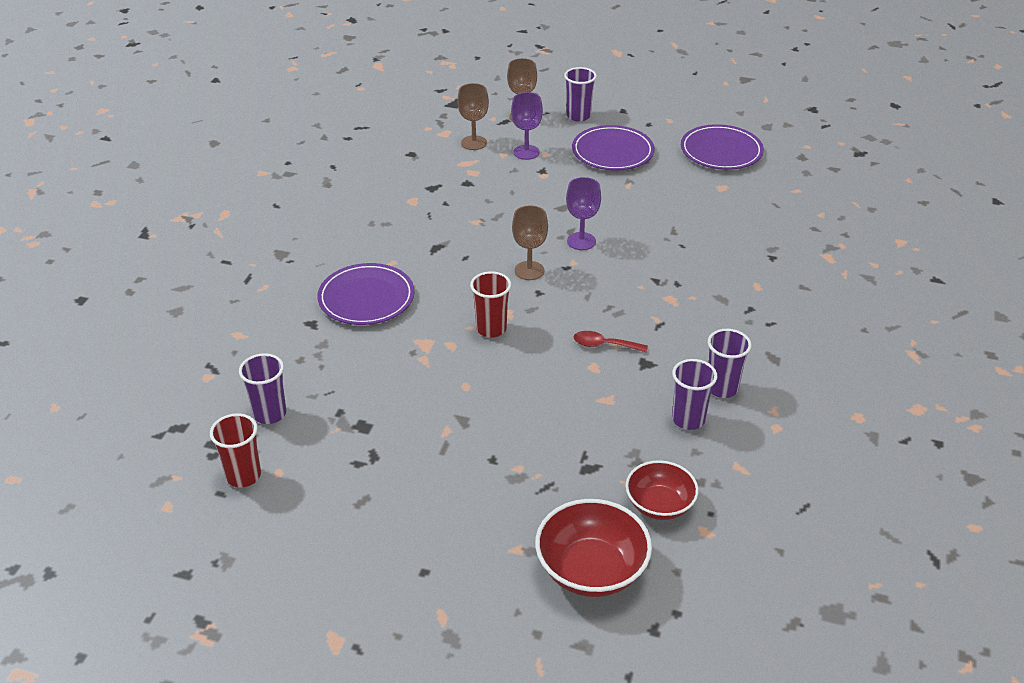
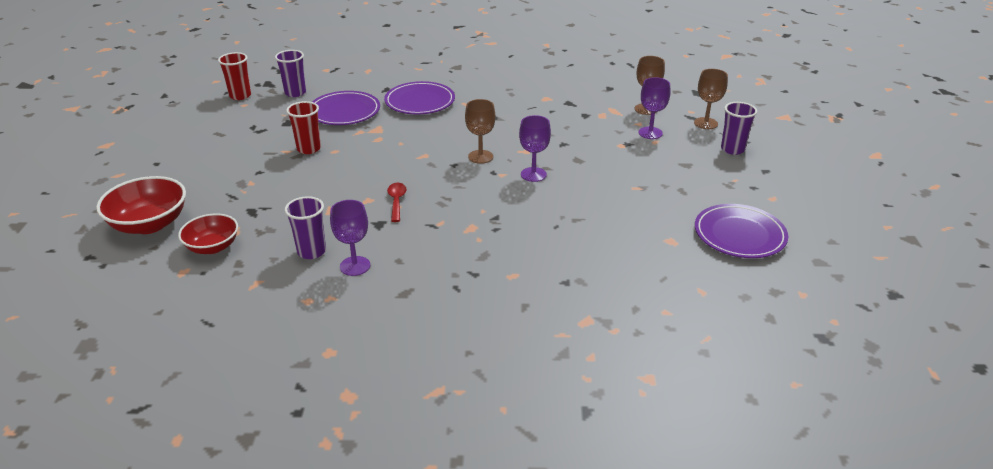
camera: 75 degrees right, 5 degrees down
(491, 329) = (401, 151): red cup -> red cup (309, 149)
(612, 152) = (685, 173): purple plate -> purple plate (344, 112)
(722, 388) = (355, 266): purple cup -> purple goblet

